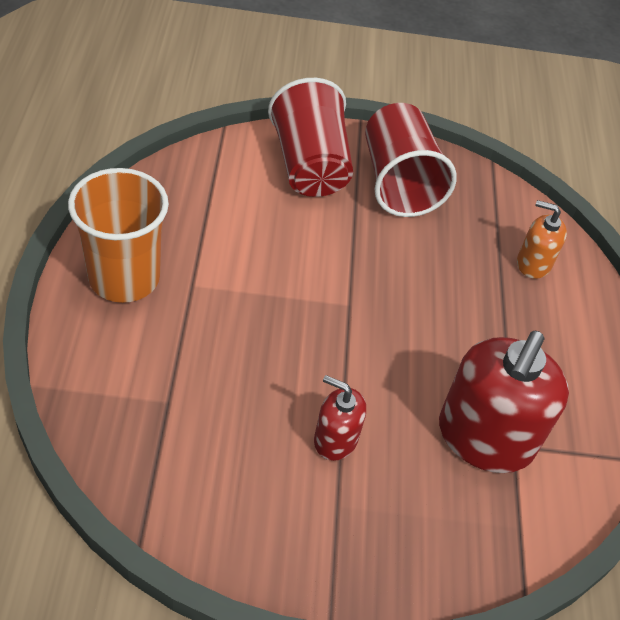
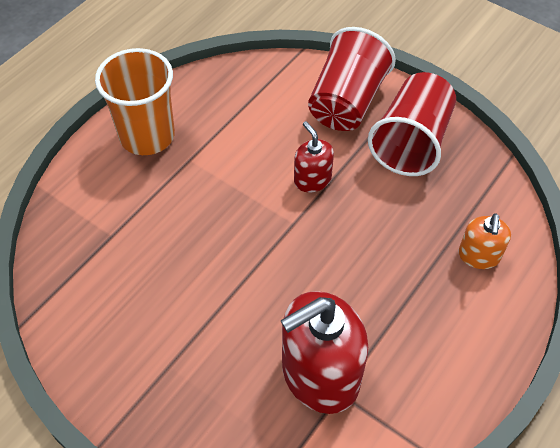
camera: 40 degrees right, 5 degrees up
(335, 439) = (204, 318): red soap dispenser -> red soap dispenser (312, 180)
(533, 263) = (479, 256): orange soap dispenser -> orange soap dispenser turned 135 degrees counterclockwise

